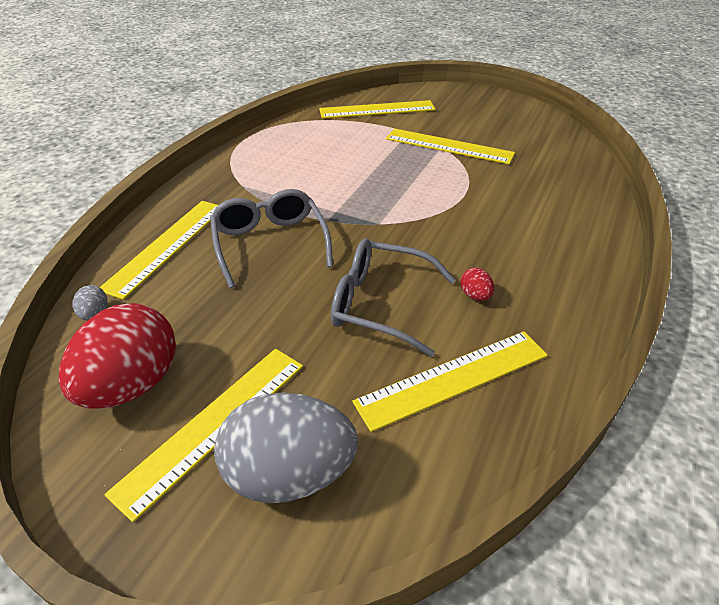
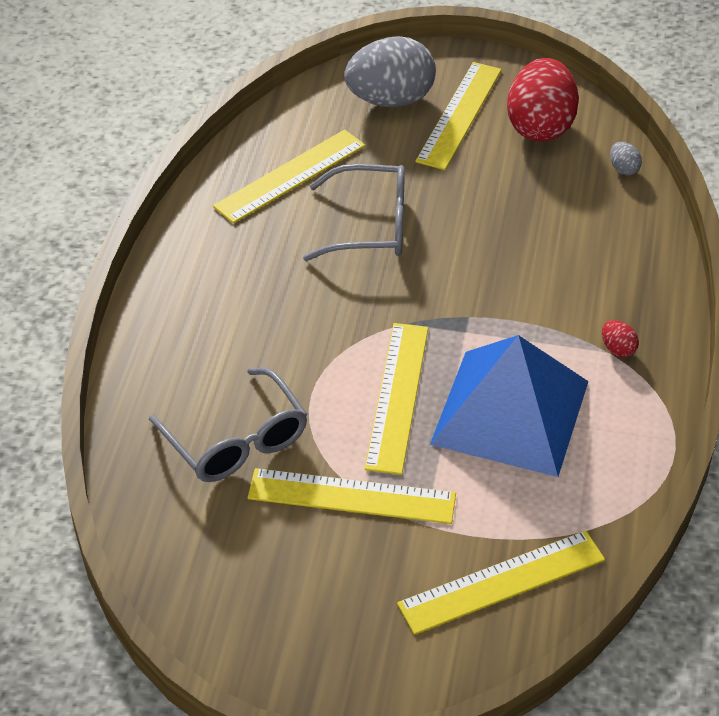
camera: 165 degrees right, 5 degrees up
(167, 246) = (622, 247): yellow ruler -> yellow ruler (397, 396)
(270, 244) = (514, 270): grey glasses -> grey glasses (236, 440)
(331, 166) = (510, 412): none -> blue pyramid
(475, 296) = (281, 251): red egg -> red egg (617, 349)

